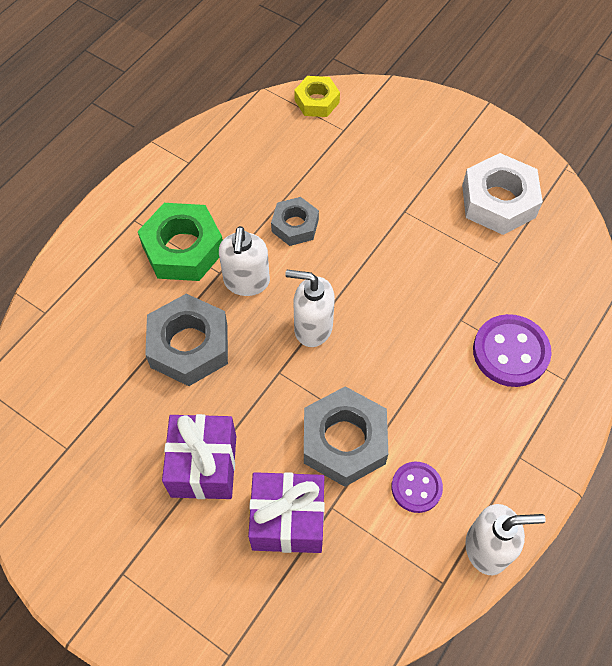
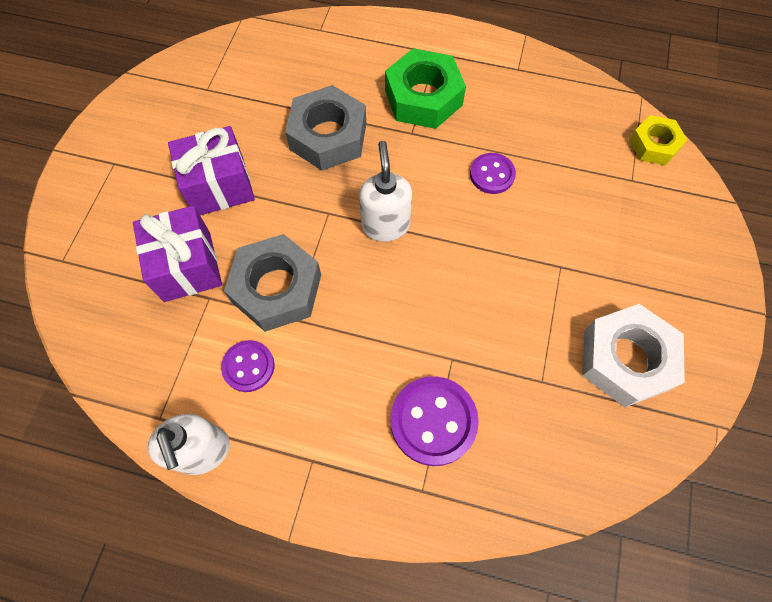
camera: 70 degrees right, 5 degrees up
(246, 282) = (411, 156): white soap dispenser -> none
(295, 225) = (492, 174): grey nut -> purple button

